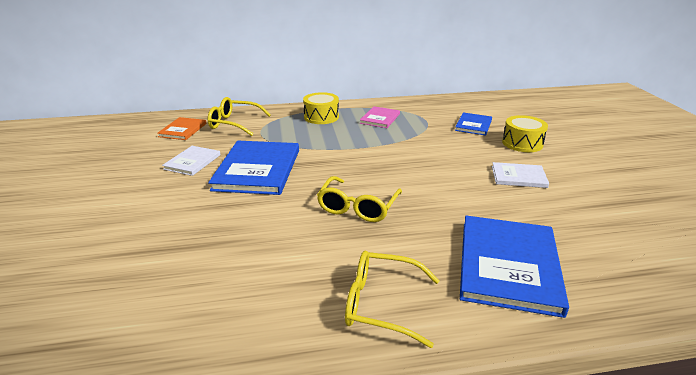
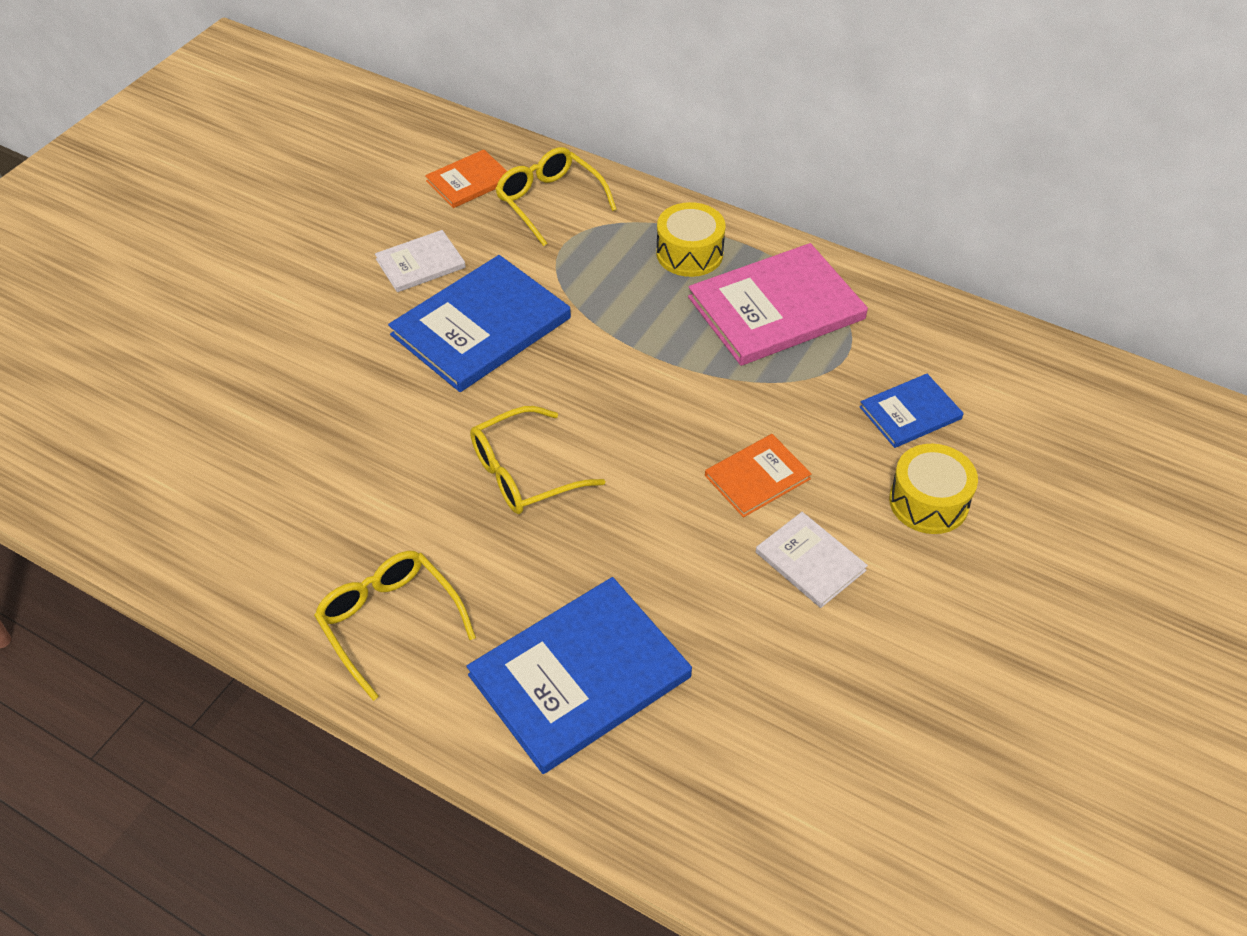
camera: 40 degrees right, 20 degrees up
(380, 118) = (776, 308): pink book -> pink book, size x1.88
(456, 163) = (757, 477): none -> orange book

